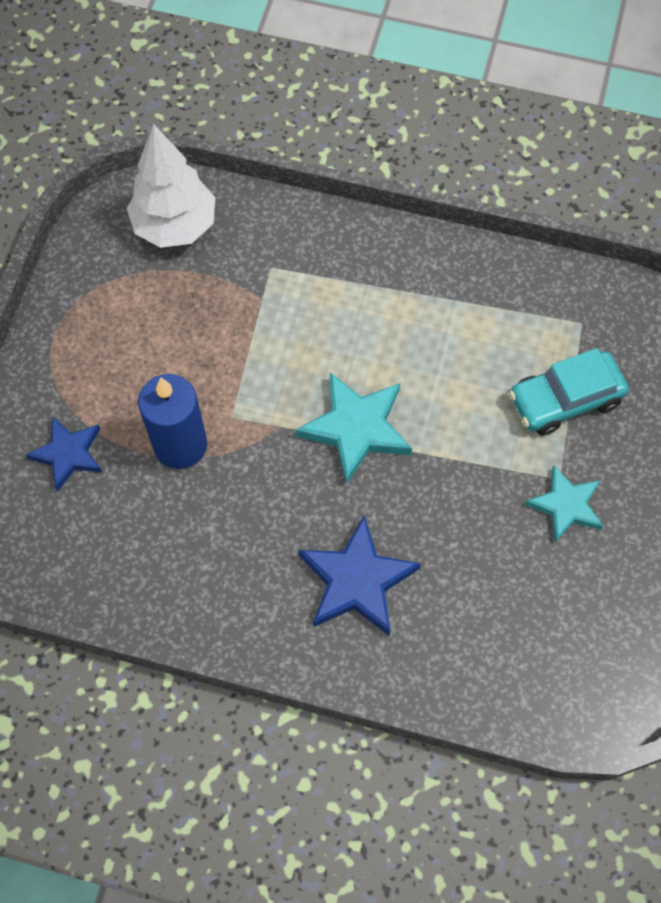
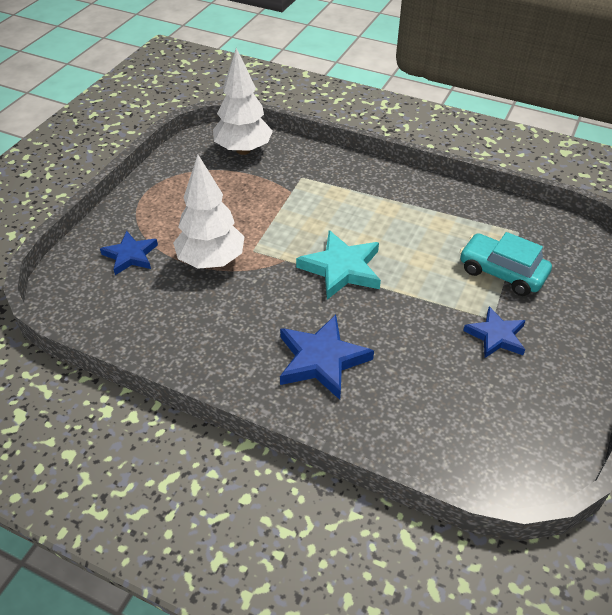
camera: 10 degrees right, 20 degrees down
(180, 445) = (211, 261): blue candle -> white tree
(565, 399) = (502, 272): turquoise car -> turquoise car turned 45 degrees clockwise
(566, 505) = (496, 336): turquoise star -> blue star

